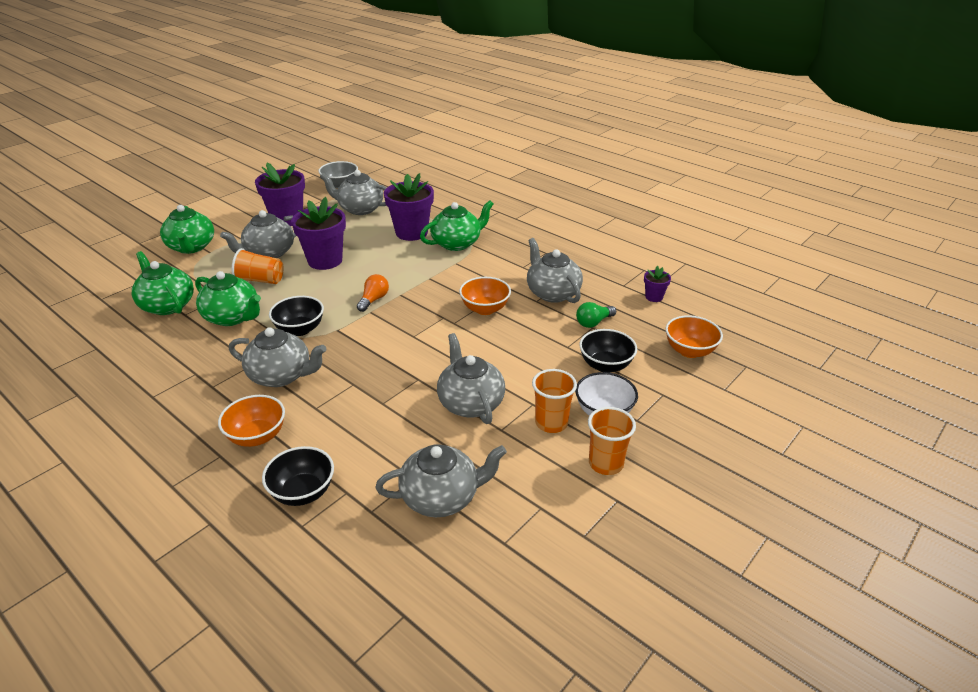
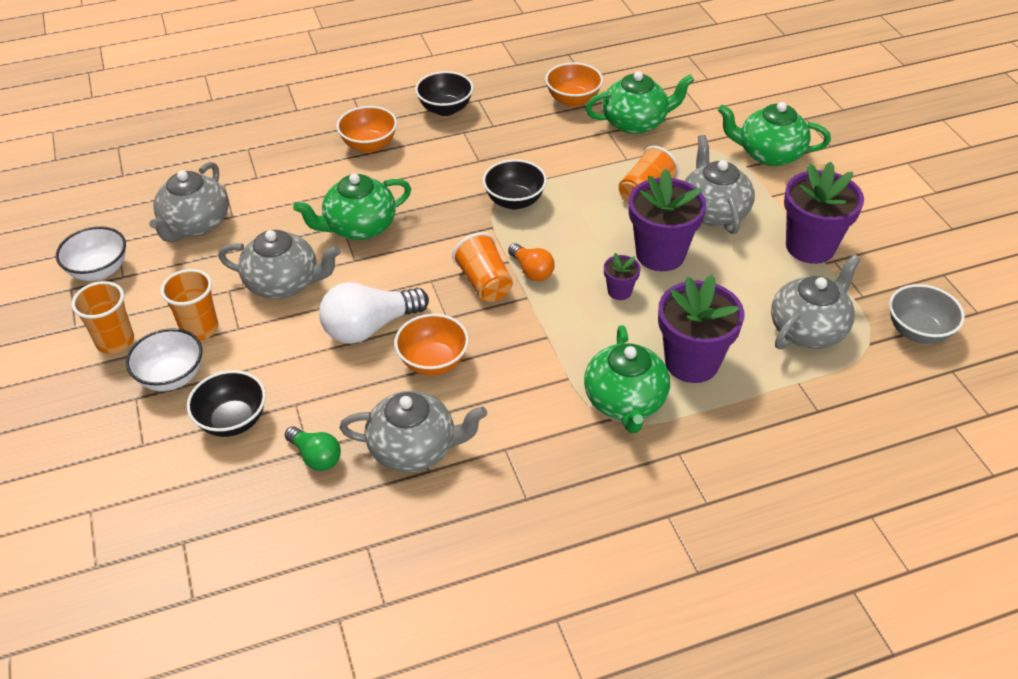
camera: 120 degrees right, 10 degrees up
(233, 317) = (577, 161): green teapot -> green teapot (359, 227)
(281, 376) = (443, 173): grey teapot -> none
(303, 492) = (280, 156): black bowl -> black bowl (445, 109)
(399, 314) = (484, 283): none -> orange cup
(478, 344) = (370, 327): none -> white light bulb
(548, 529) = (99, 270): none -> white bowl
(593, 322) = (316, 456): green light bulb -> green light bulb turned 135 degrees clockwise
(654, 297) = (309, 566): purple flower pot -> purple flower pot (619, 291)
(689, 351) = (175, 524): orange bowl -> orange bowl (573, 100)

